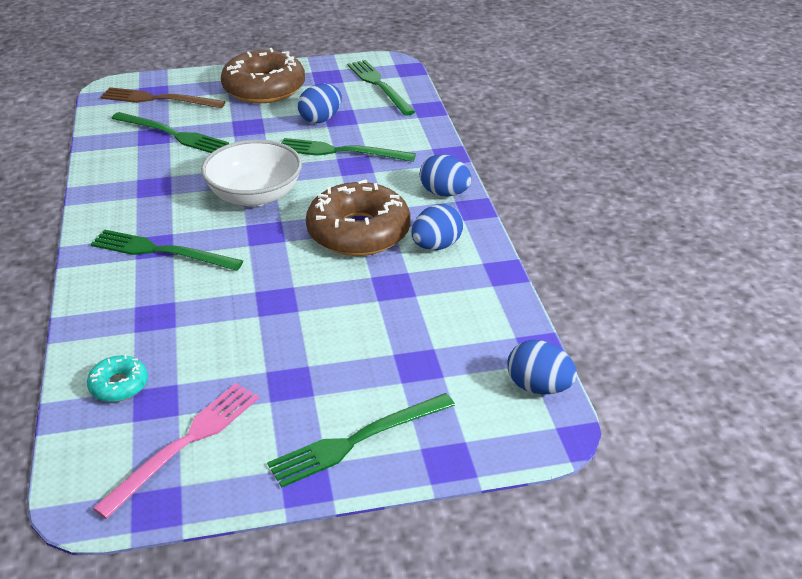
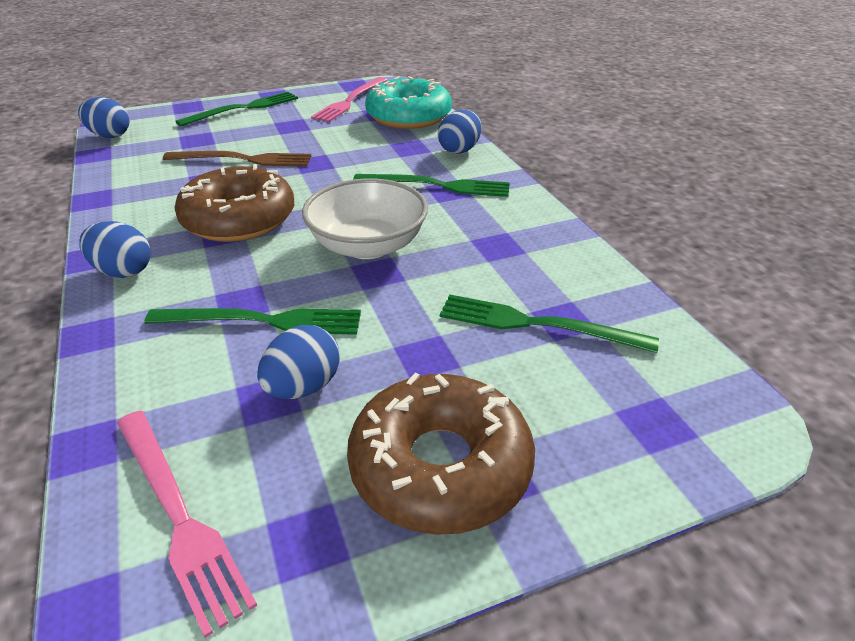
camera: 170 degrees right, 0 degrees up
(119, 385) = (408, 116): turquoise donut -> turquoise donut, size x2.14
(158, 99) = (627, 402): brown fork -> brown fork (243, 159)
(379, 85) = (179, 515): green fork -> pink fork
(436, 246) = (155, 213): blue egg -> blue egg (459, 150)

